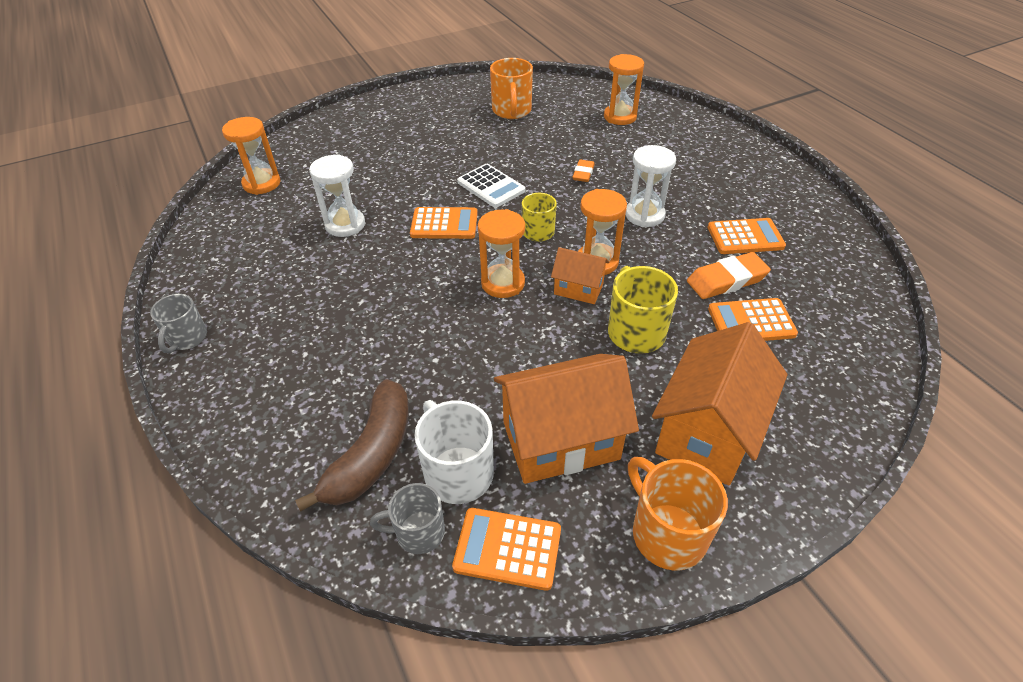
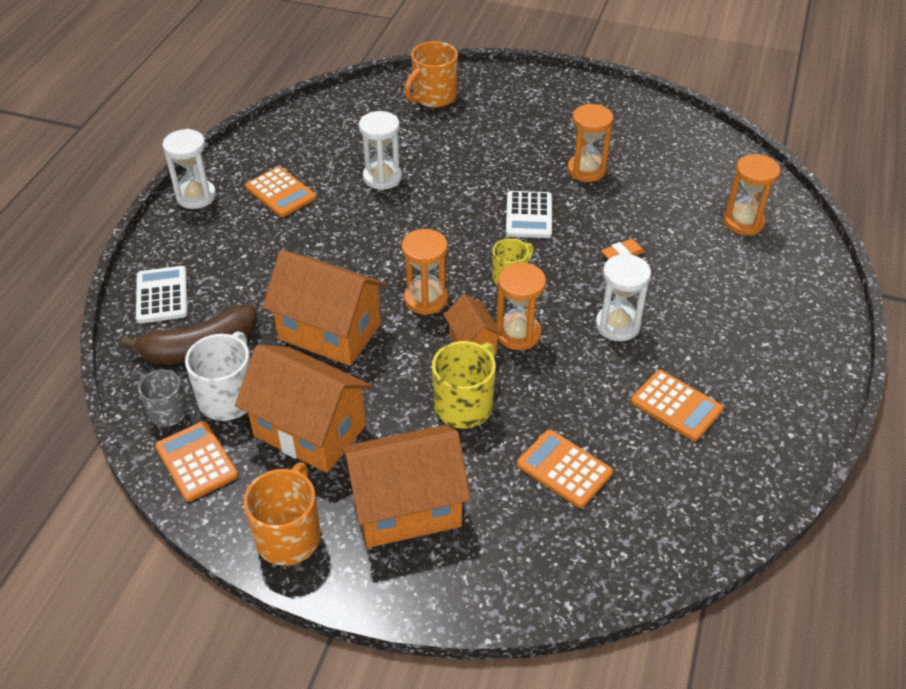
camera: 45 degrees right, 0 degrees up
(187, 338) = (196, 196): grey mug -> white hourglass
(262, 184) = (370, 106): orange hourglass -> orange hourglass (586, 170)
(269, 440) = (162, 295): none -> white calculator
(444, 224) = (450, 224): orange calculator -> orange calculator (280, 193)
(466, 357) = (329, 332): none -> orange house
(511, 111) = (648, 156): orange mug -> orange mug (433, 97)
(726, 280) = (598, 425): orange eraser -> none

